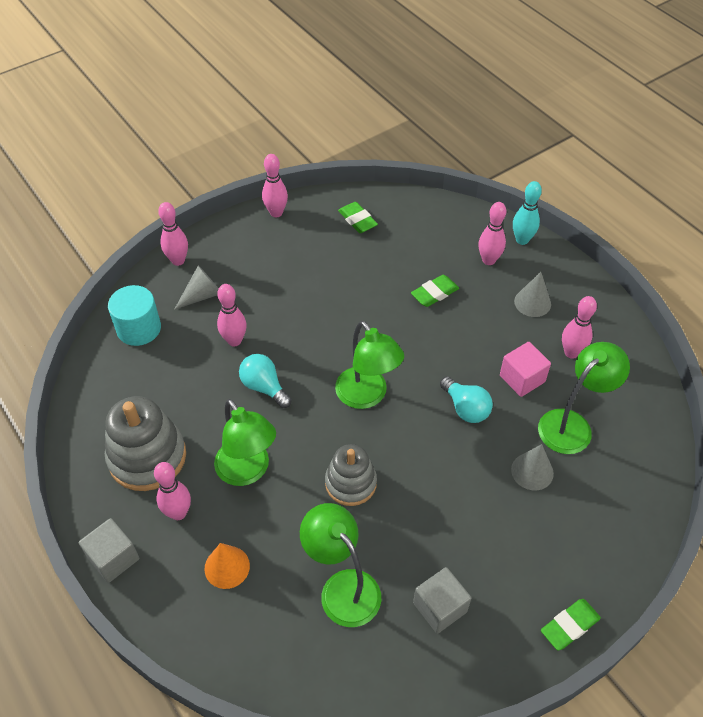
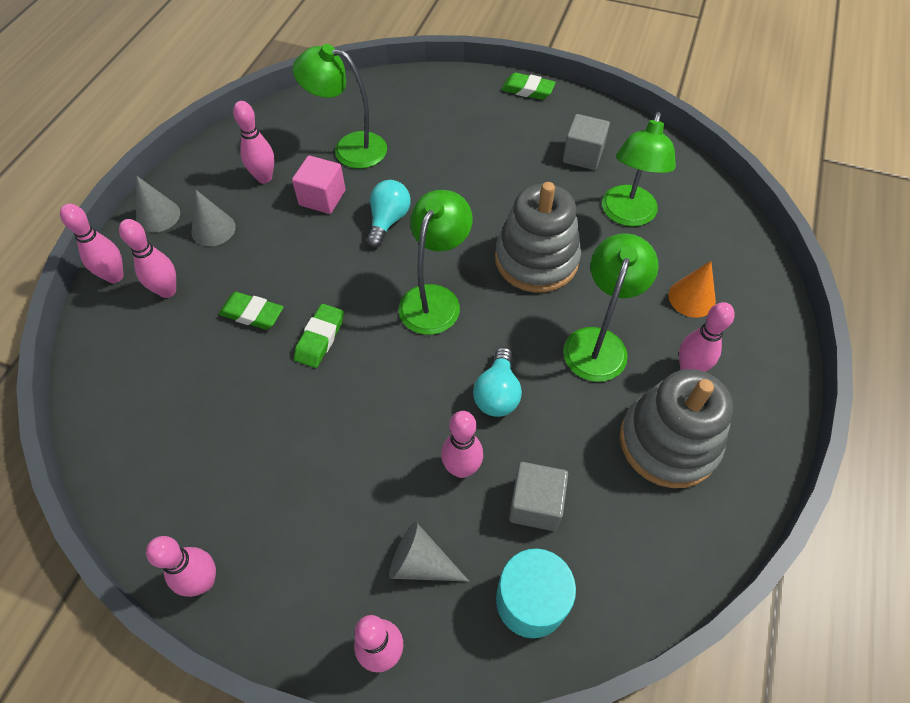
camera: 125 degrees left, 5 degrees up
(113, 558) = (777, 388): grey cube -> grey cube (535, 504)
(350, 483) = (536, 259): grey stacking toy -> grey stacking toy, size x1.54
(357, 220) = (165, 462): green eraser -> green eraser (320, 338)
(522, 240) = (115, 276): turquoise bowling pin -> pink bowling pin
(532, 471) = (418, 154): grey cone -> grey cone (158, 216)

